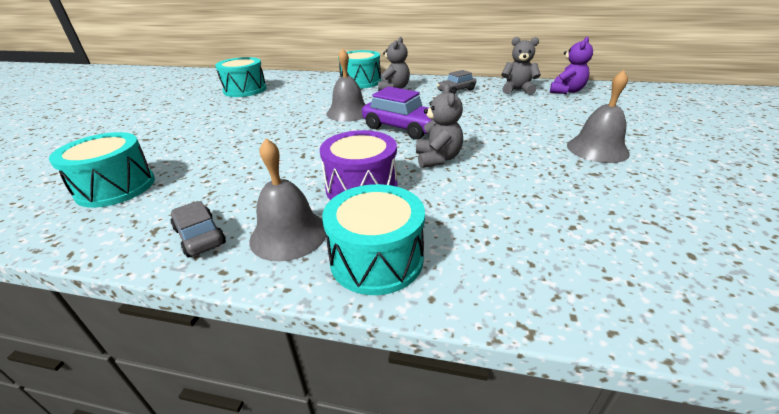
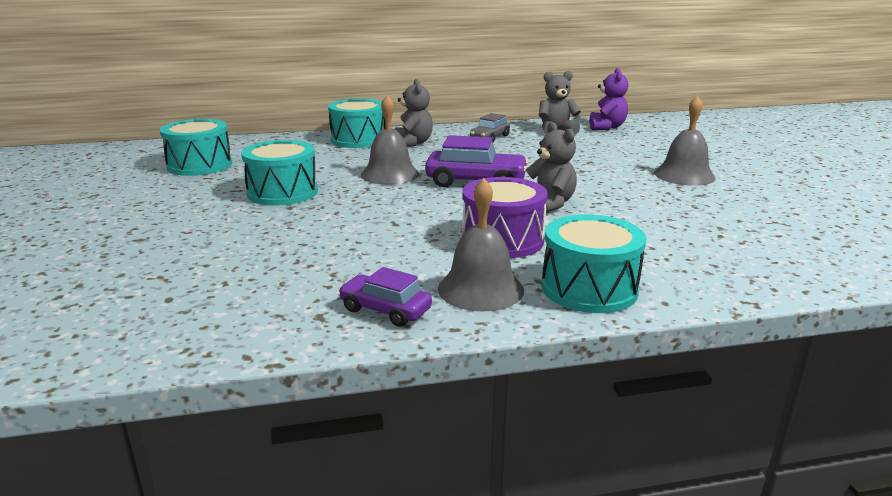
camera: 25 degrees left, 10 degrees down
(116, 187) = (192, 292): turquoise drum -> turquoise drum (282, 192)
(200, 236) = (385, 310): grey car -> purple car

